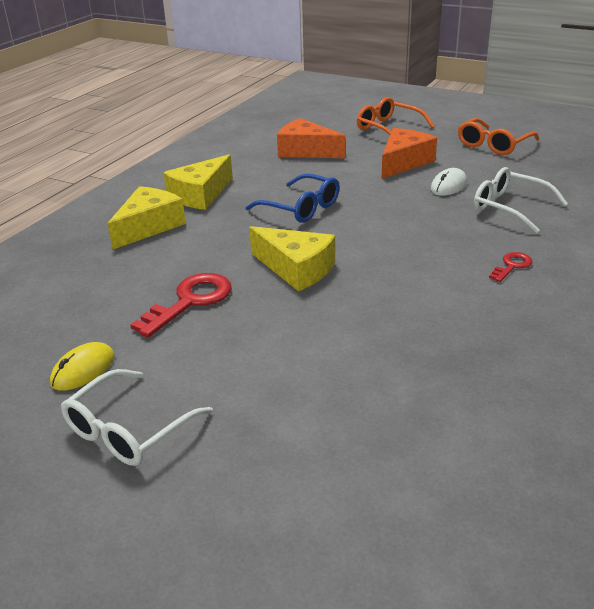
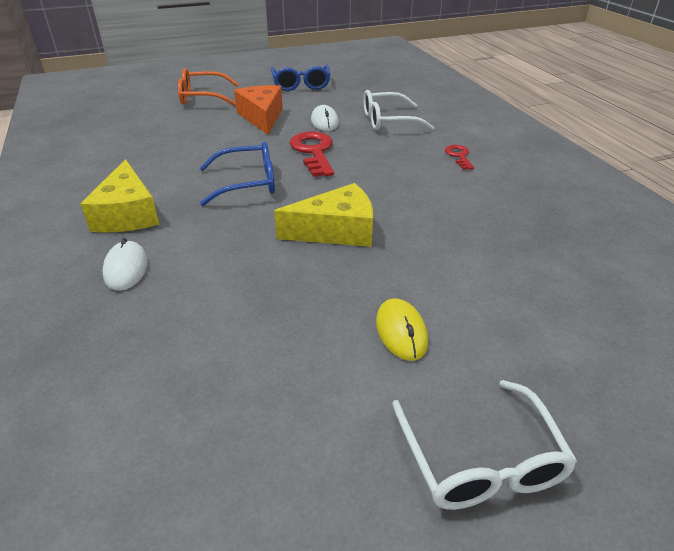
camera: 50 degrees left, 5 degrees up
(83, 370) = (331, 446): yellow mouse -> yellow mouse (401, 332)
(149, 226) = (126, 268): yellow cheese -> white mouse
(190, 301) = (304, 309): red key -> red key (314, 152)
(306, 151) = (163, 137): orange cheese -> none
(493, 145) = (301, 85): orange glasses -> blue glasses

